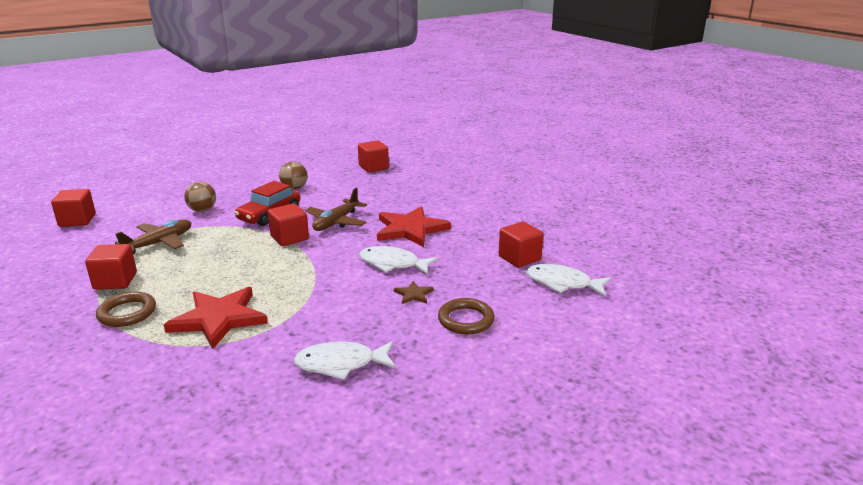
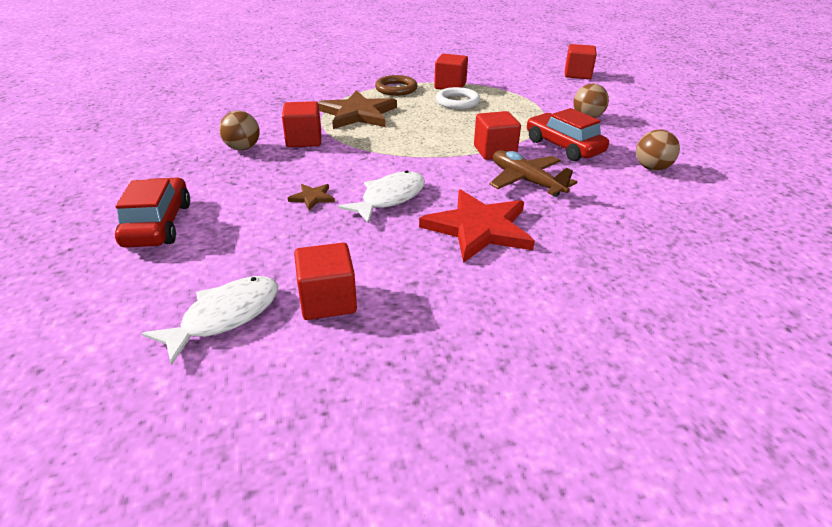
camera: 110 degrees right, 10 degrees up
(159, 243) = (513, 99): brown plane -> none
(171, 269) = (457, 102): none -> white ring
(219, 319) = (358, 114): red star -> brown star
(341, 364) = (243, 148): white fish -> brown ball
(373, 167) = (754, 243): red cube -> red cube (304, 140)
(466, 320) = (233, 216): brown ring -> none
(505, 351) = (158, 224): none -> red car

